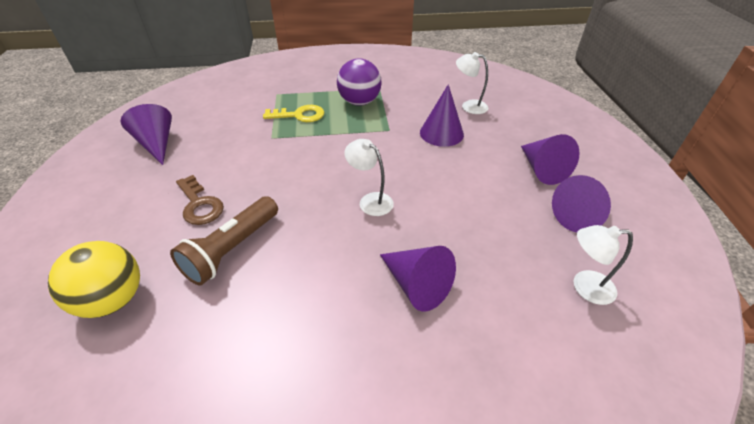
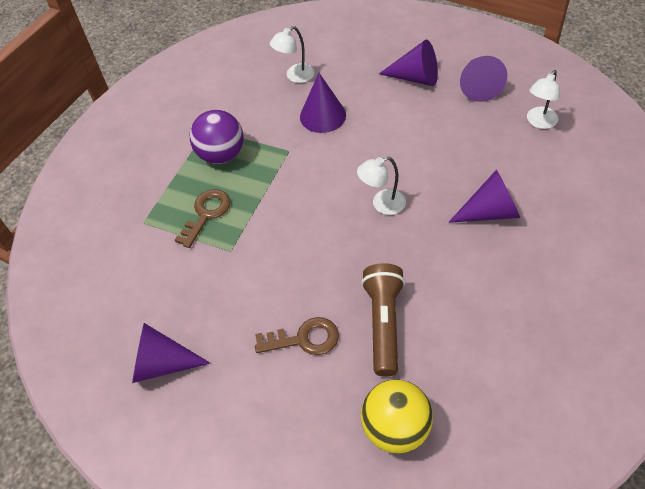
camera: 55 degrees left, 10 degrees up
(232, 249) = (383, 324): brown flashlight -> brown flashlight turned 150 degrees counterclockwise
(299, 115) = (206, 214): yellow key -> brown key

